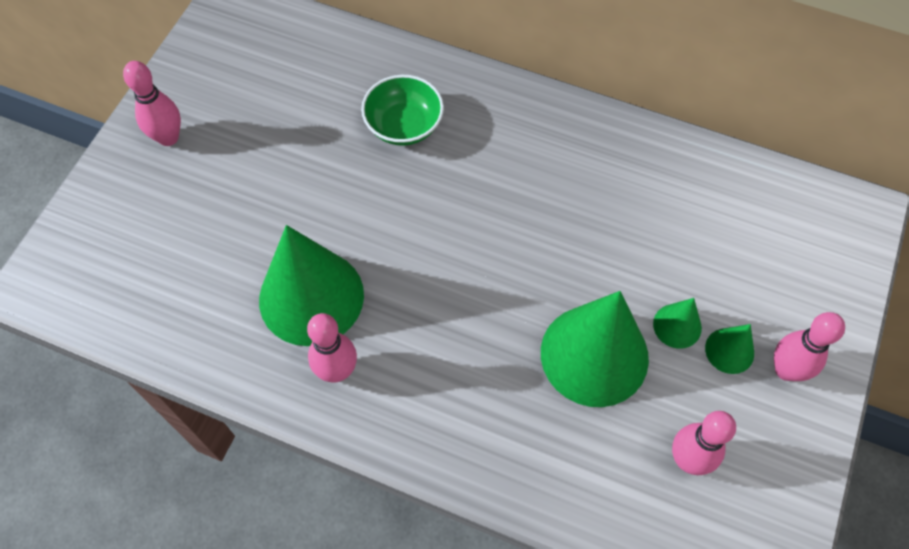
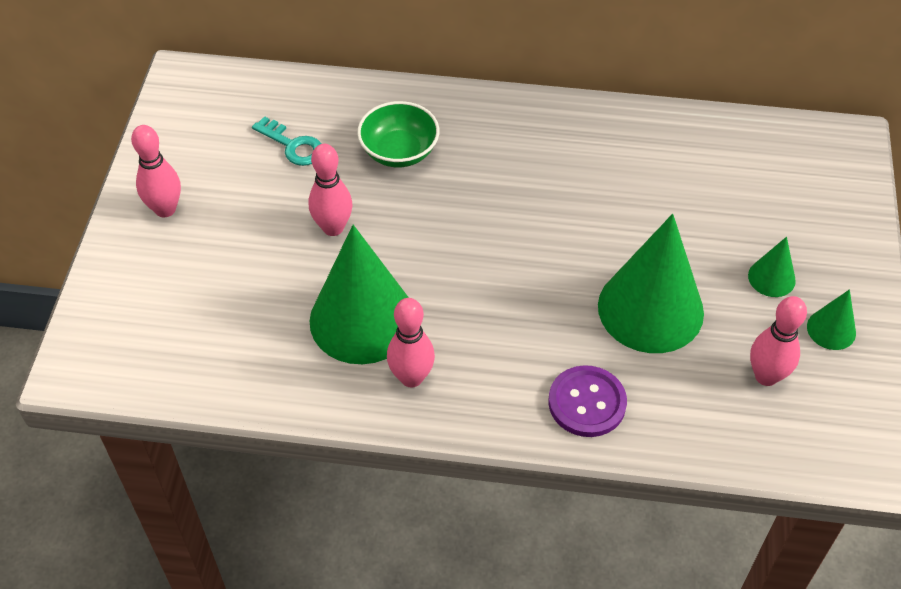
camera: 15 degrees left, 10 degrees down
(306, 97) = (292, 145): none -> turquoise key
(497, 442) = (587, 403): none -> purple button
(677, 326) = (717, 268): green cone -> green cone (831, 329)
(786, 370) = (827, 282): pink bowling pin -> pink bowling pin (333, 228)

